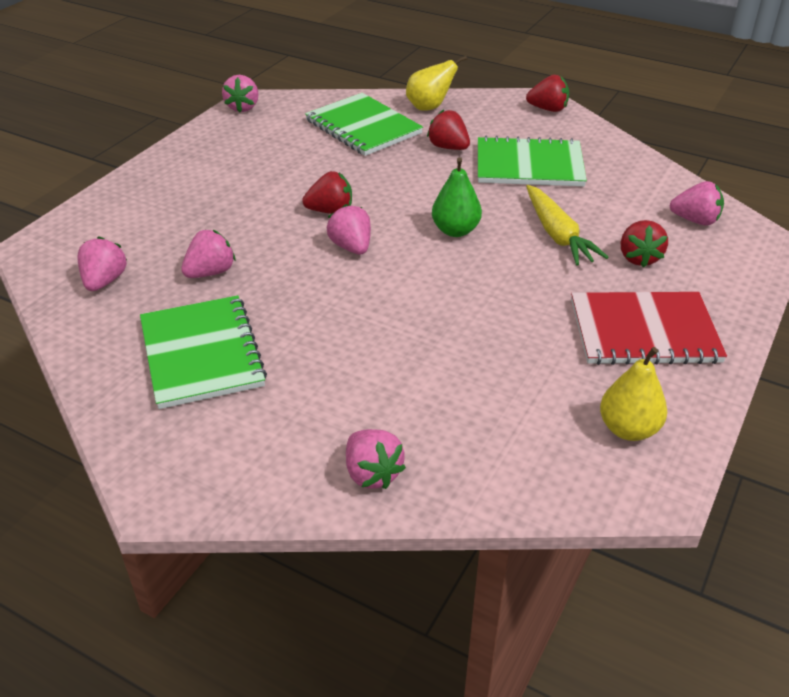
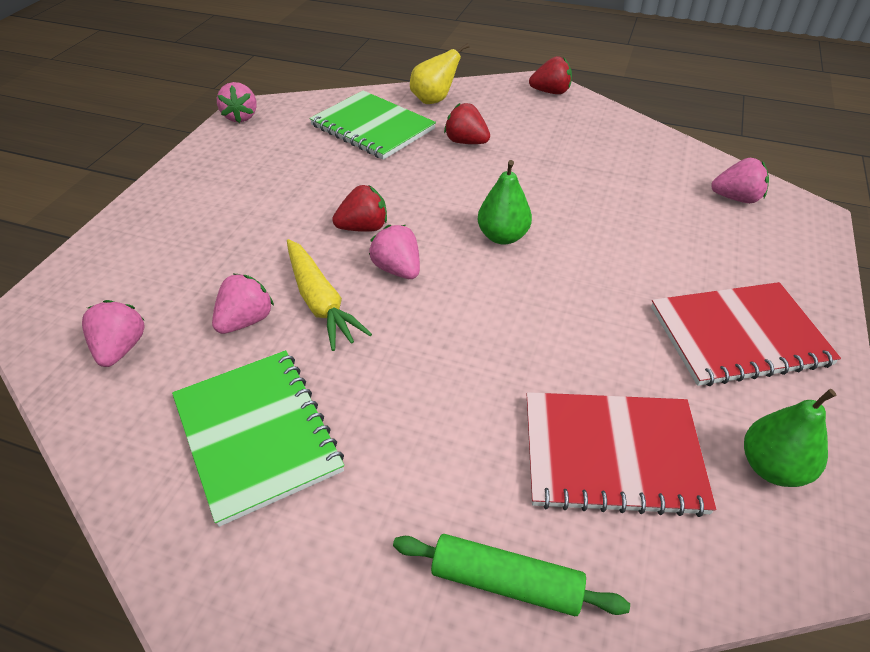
camera: 10 degrees left, 5 degrees up
(372, 473) = (506, 582): pink strawberry -> green rolling pin
(491, 403) = (612, 454): none -> red notebook
(529, 165) = (553, 154): green notebook -> none
(557, 234) = (608, 229): yellow carrot -> yellow carrot (320, 302)
(628, 429) = (772, 467): yellow pear -> green pear
(639, 258) = (699, 247): red strawberry -> none

